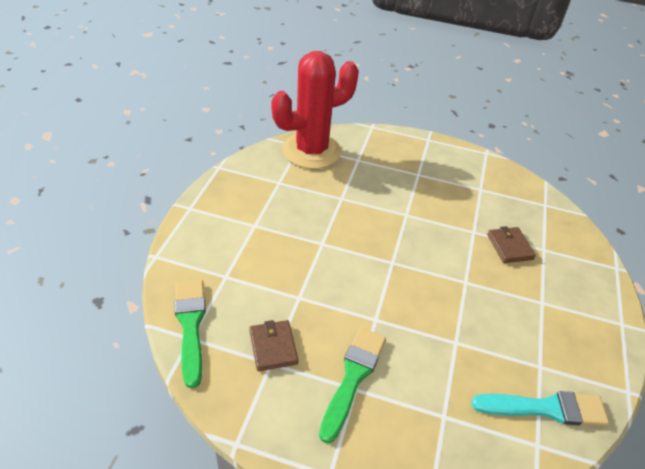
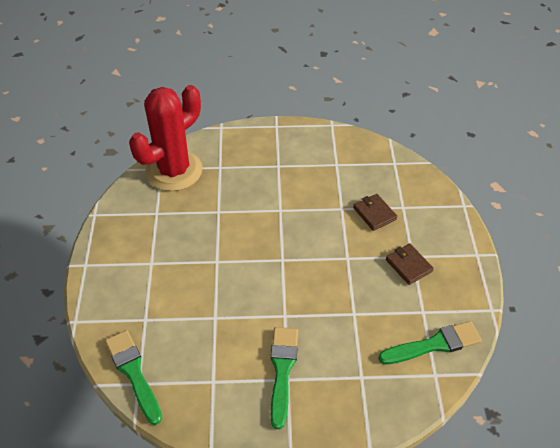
camera: 15 degrees left, 5 degrees up
(273, 347) = (209, 368): brown wallet -> brown wallet (408, 265)
(545, 408) = (434, 344): turquoise brush -> green brush

